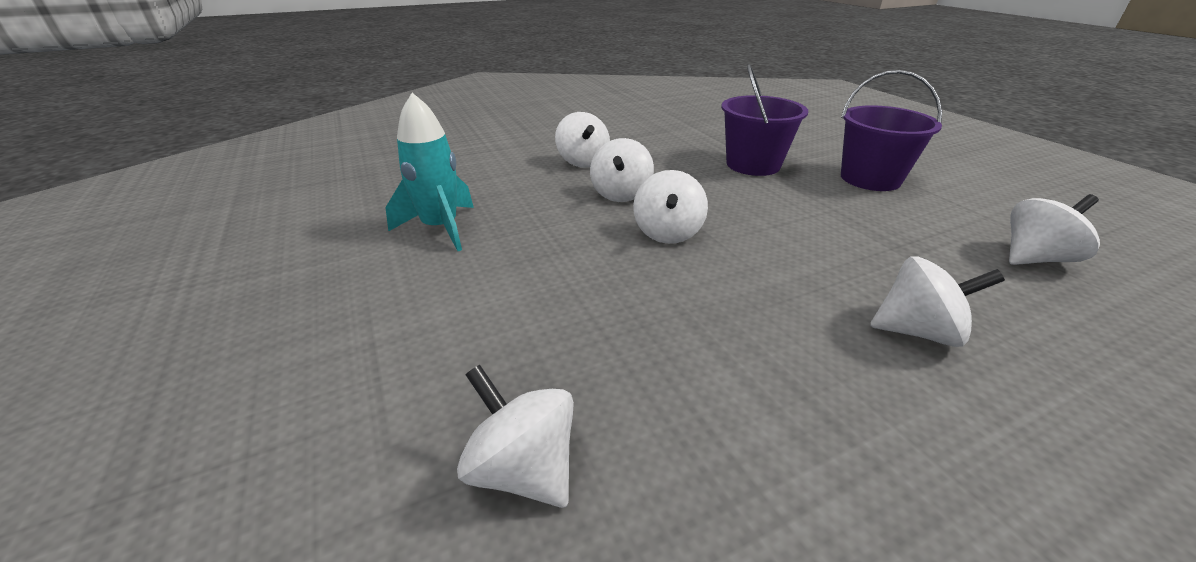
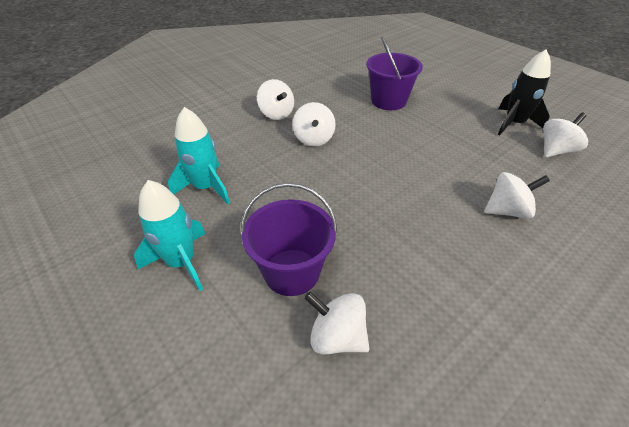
camera: 15 degrees left, 10 degrees up
(350, 310) = (181, 262): none -> turquoise rocket
(667, 233) = (355, 166): white spinning top -> none
(870, 179) = (461, 103): purple bucket -> purple bucket (291, 272)
(958, 214) = (514, 124): none -> black rocket

